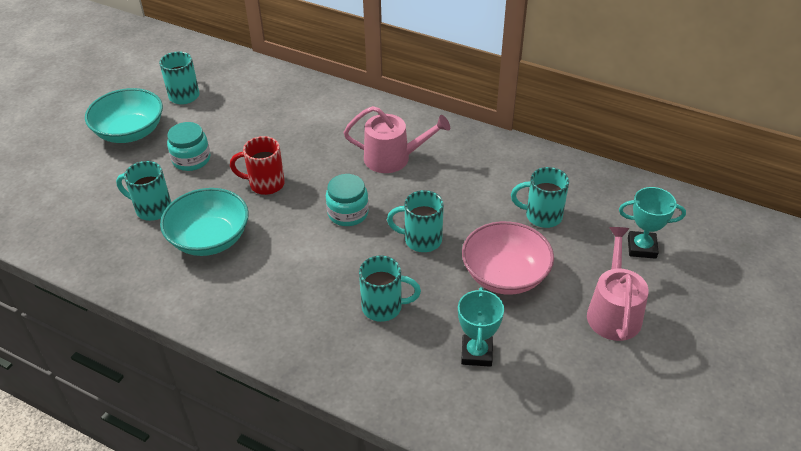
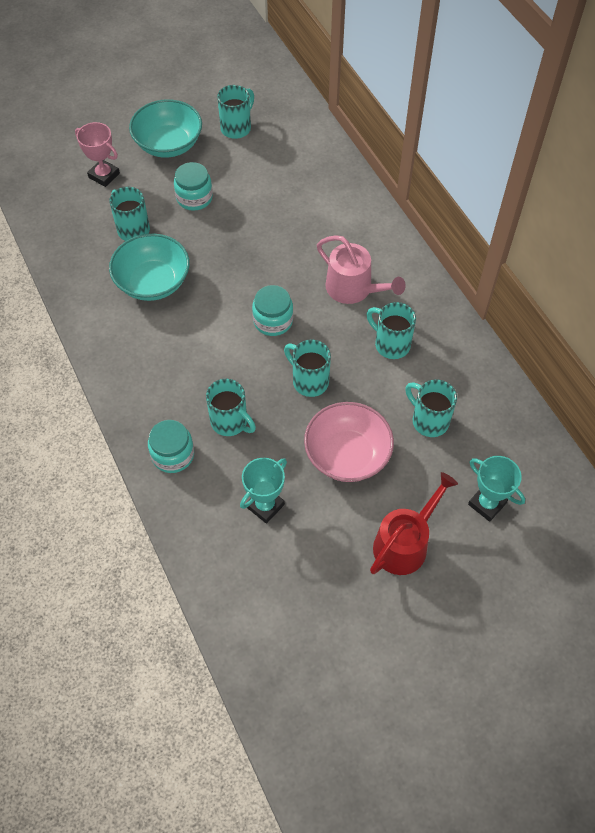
camera: 35 degrees right, 15 degrees up
(85, 182) = (104, 175): none -> pink trophy
(265, 184) = (231, 255): red mug -> none
(356, 363) = (173, 455): none -> turquoise jar
(460, 180) = (391, 344): none -> turquoise mug
(613, 312) = (404, 543): pink watering can -> red watering can

